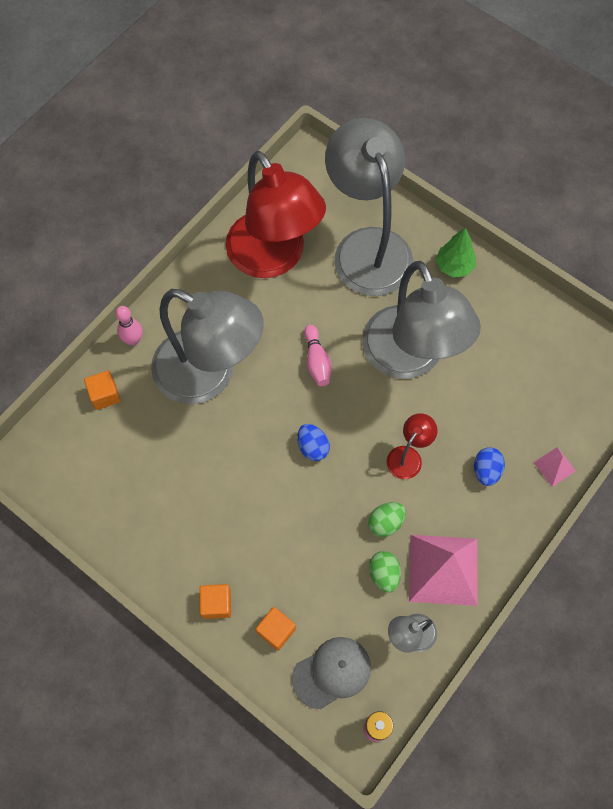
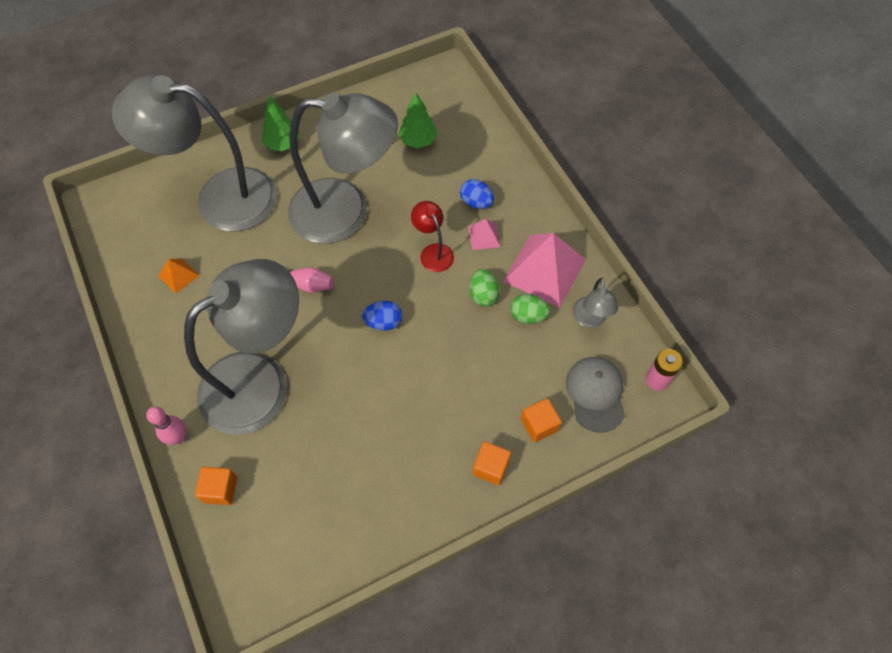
camera: 65 degrees left, 5 degrees down
(274, 258) = (178, 275): red lamp -> orange pyramid
(528, 383) = (418, 141): none -> green tree
(554, 466) = (497, 156): pink pyramid -> pink pyramid (484, 236)

